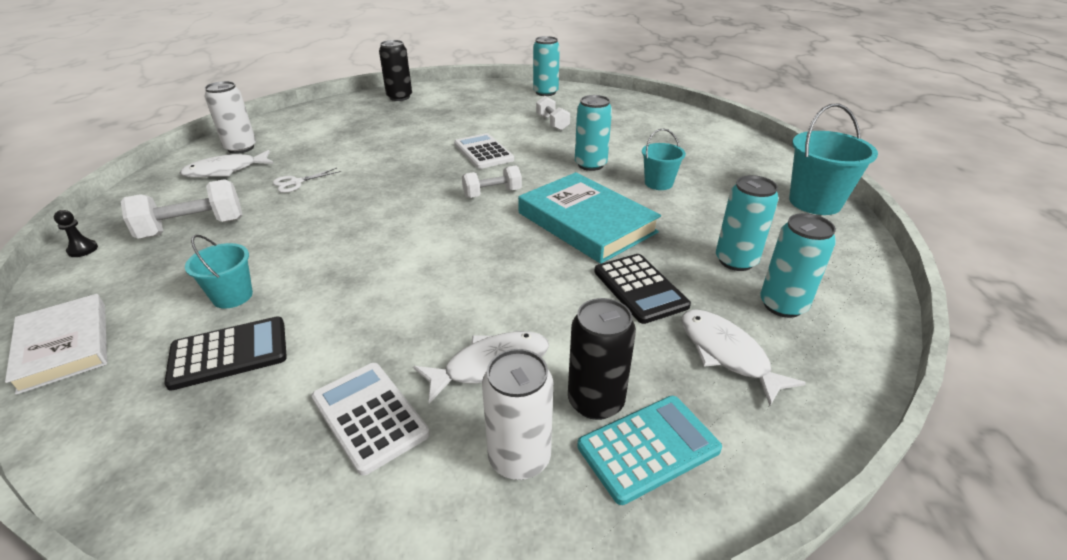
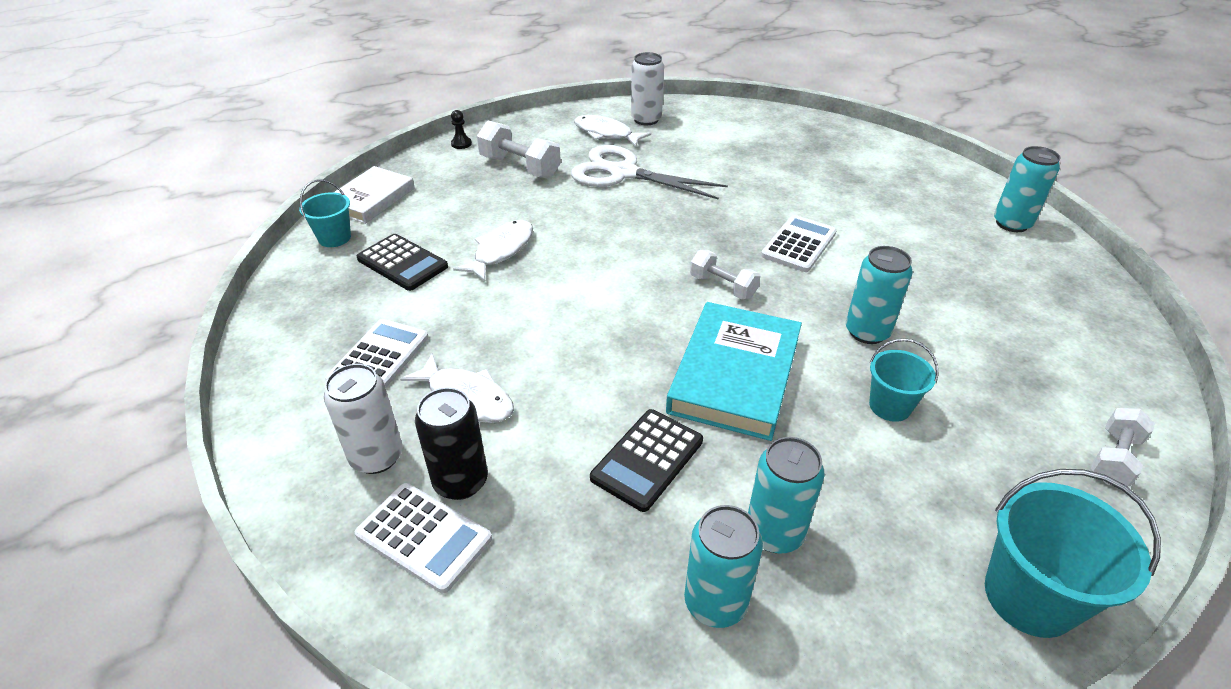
camera: 60 degrees right, 5 degrees up
(232, 296) = (459, 230): turquoise bucket -> turquoise bucket (334, 238)
(296, 183) = (623, 173): white scissors -> white scissors, size x2.33
(399, 97) = (846, 139): black can -> none
(552, 123) = (934, 262): white dumbbell -> white dumbbell (1113, 458)
(648, 448) = (424, 537): turquoise calculator -> white calculator
(727, 354) = (586, 565): white fish -> white fish (501, 251)

